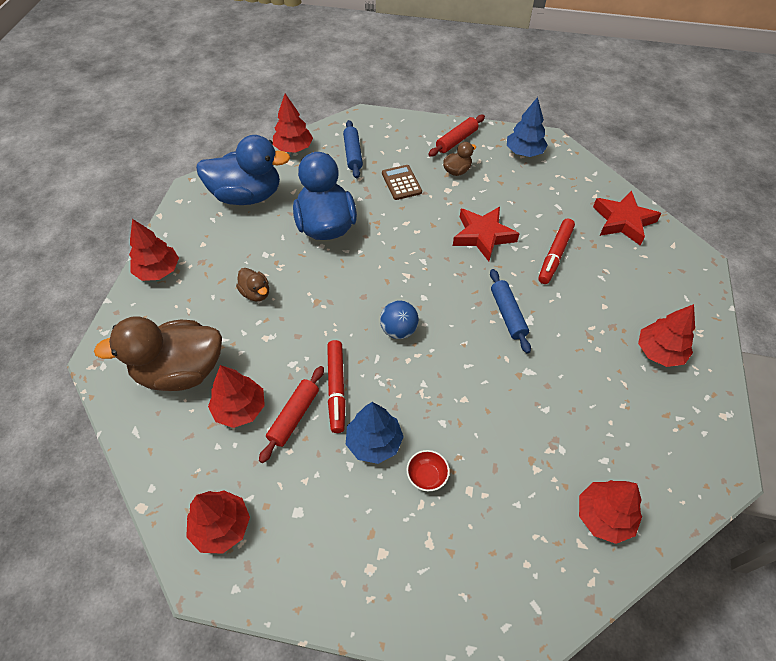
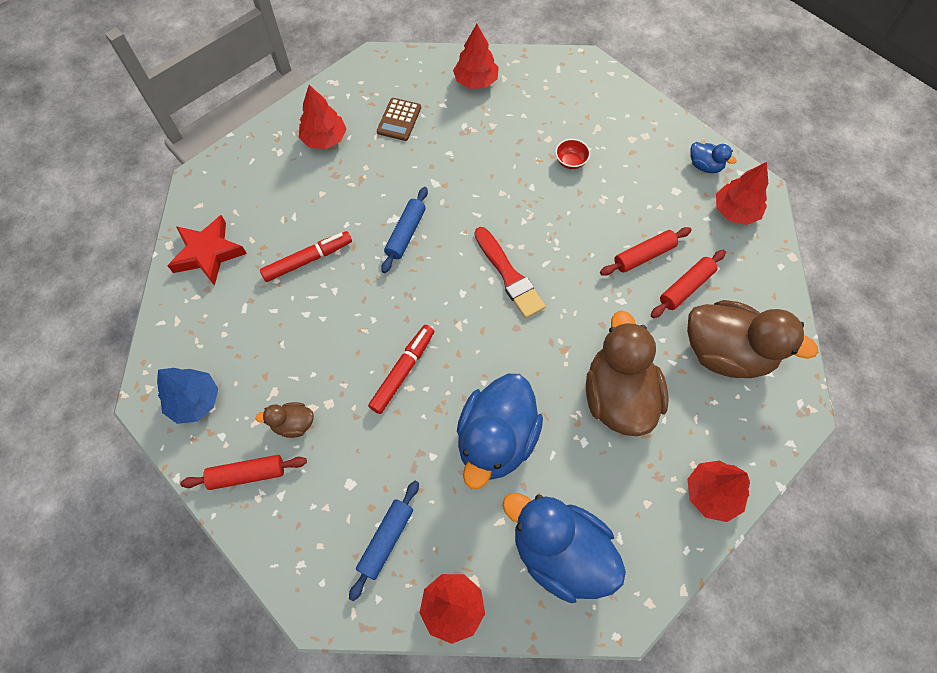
camera: 145 degrees left, 10 degrees up
(240, 408) = (686, 287): red tree -> red rolling pin
(256, 293) = (618, 396): brown duck -> brown duck, size x2.23
(280, 569) = (704, 166): none -> blue duck
(336, 389) = (596, 257): red marker -> red marker (403, 371)
(374, 442) = (592, 202): blue tree -> none
(399, 330) = (509, 275): blue ball -> red brush
(401, 183) = (368, 448): brown calculator -> brown calculator (399, 120)
(483, 236) = (350, 321): red star -> none

